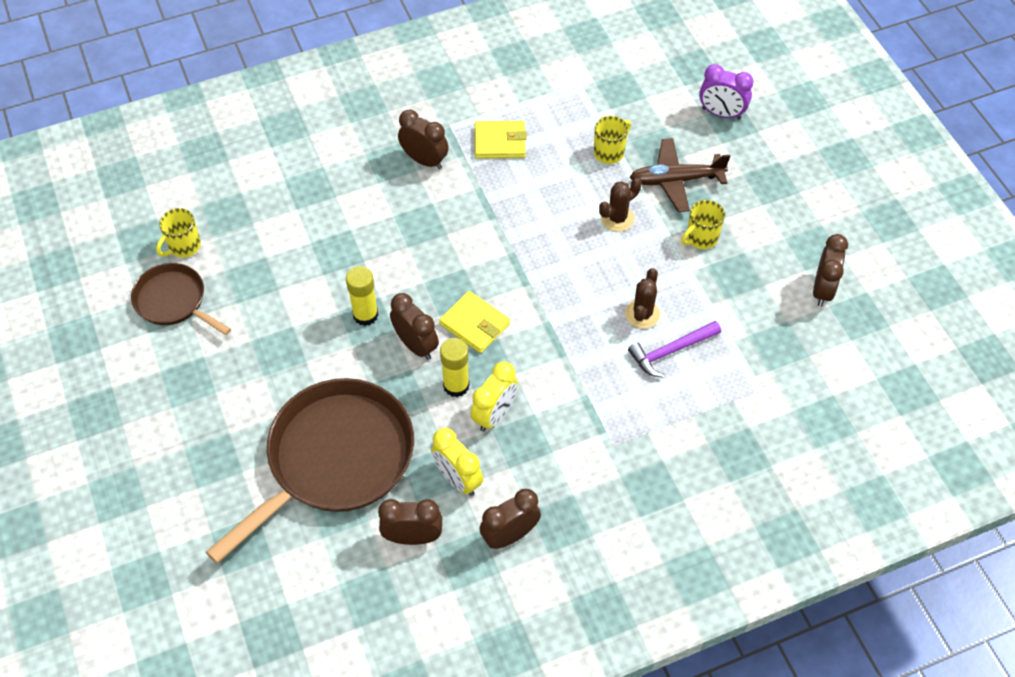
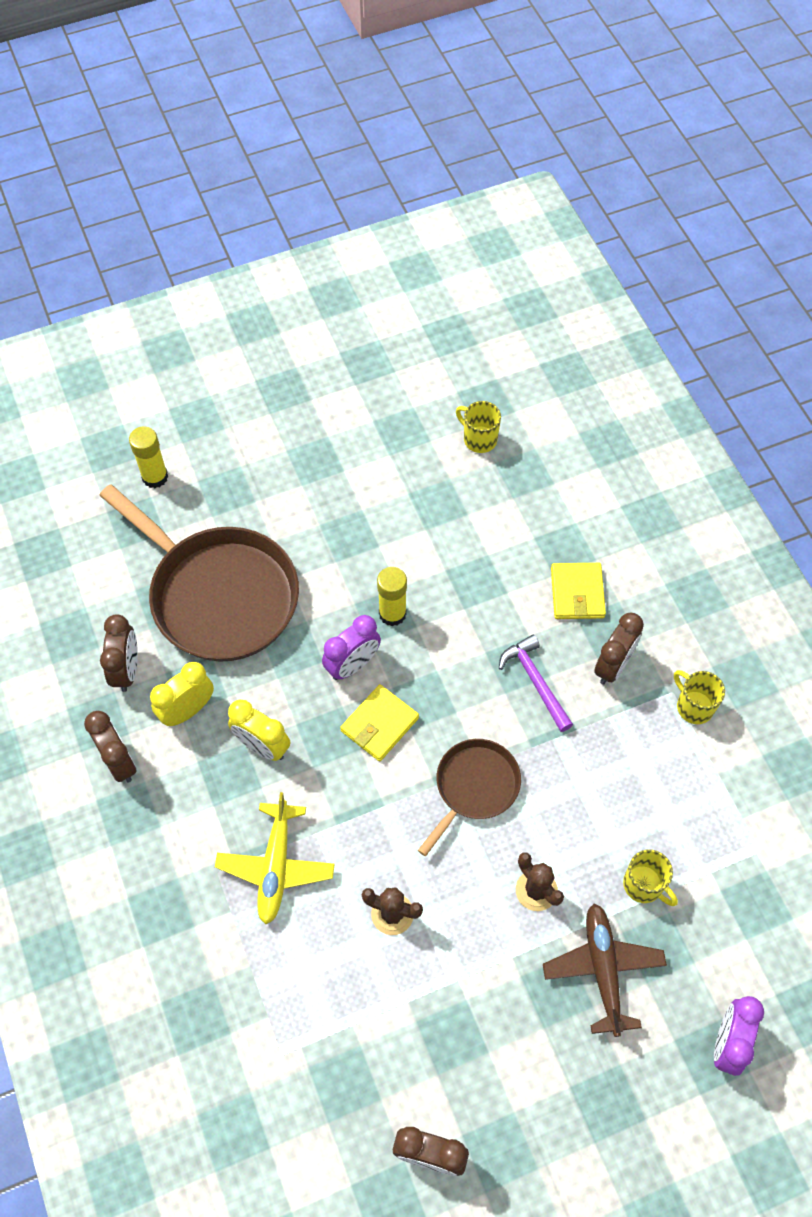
camera: 90 degrees right, 5 degrees up
(174, 301) = (410, 438): brown pan -> brown pan (474, 787)
(416, 345) = (352, 665): brown clock -> purple clock
(456, 385) = (300, 706): yellow glue stick -> yellow glue stick (155, 477)
(500, 142) = (649, 750): yellow wallet -> yellow wallet (577, 593)
(607, 399) = (276, 867): none -> yellow plane
(670, 351) = (339, 945): purple hammer -> purple hammer (535, 681)
(701, 238) = (509, 996): yellow mug -> yellow mug (694, 706)

